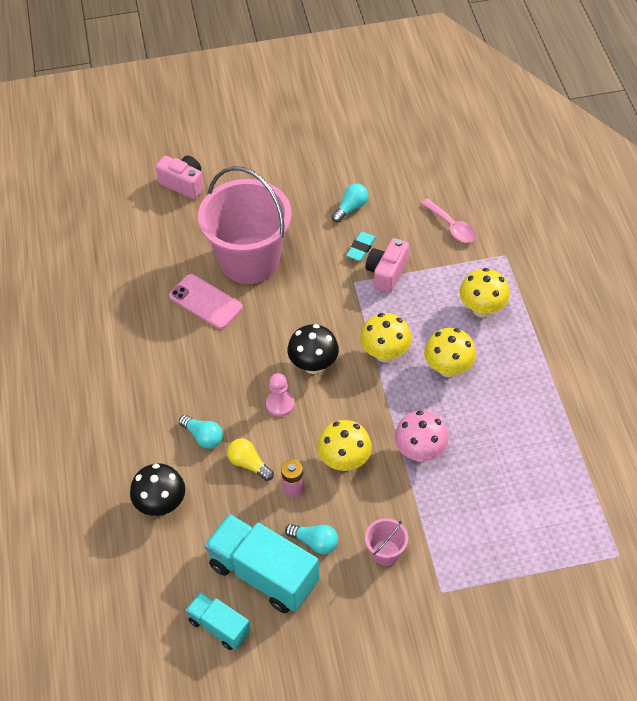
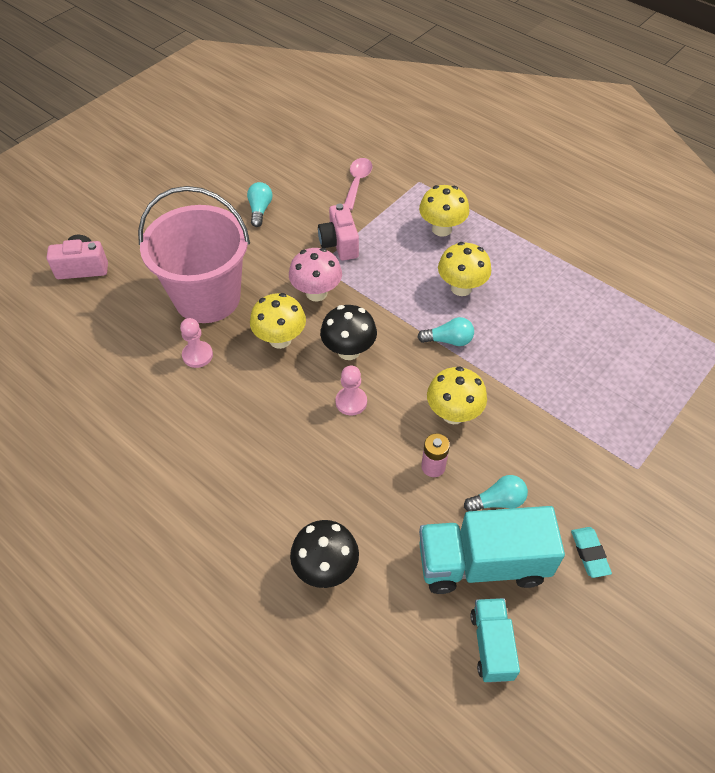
camera: 40 degrees left, 0 degrees up
(203, 437) = (307, 476): turquoise light bulb -> turquoise light bulb (448, 340)
(206, 302) = (197, 355): pink phone -> pink pawn
(219, 626) = (491, 645): turquoise truck -> turquoise truck turned 90 degrees clockwise
(249, 464) = (373, 472): yellow light bulb -> none
(361, 248) = (299, 236): turquoise eraser -> turquoise eraser (589, 553)
(385, 353) = (400, 306): yellow mushroom -> yellow mushroom (280, 339)
(385, 552) = (563, 467): pink bucket -> none
(420, 452) = (505, 366): pink mushroom -> pink mushroom (316, 293)
(452, 226) = (357, 182): pink spoon -> pink spoon turned 90 degrees counterclockwise

